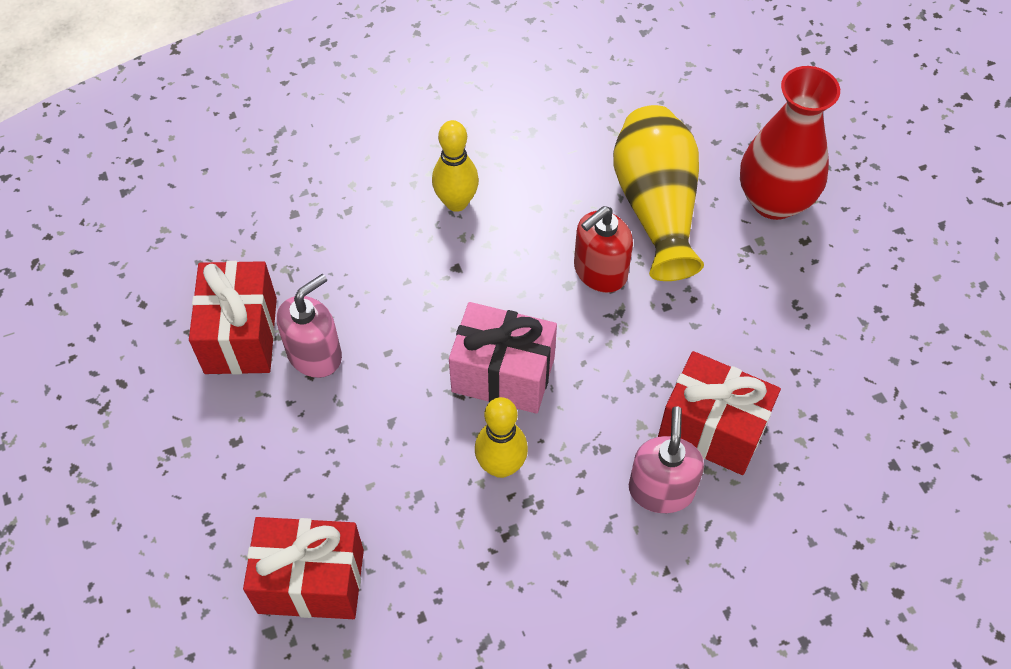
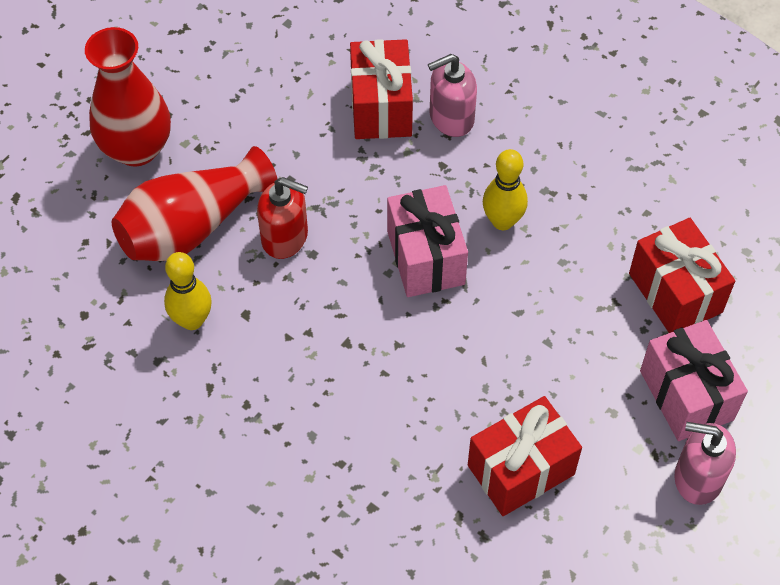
camera: 120 degrees left, 0 degrees up
(201, 516) = (686, 395): none -> pink gift
(315, 354) = (499, 401): pink soap dispenser -> pink soap dispenser (697, 478)
(456, 202) = (278, 379): yellow bowling pin -> yellow bowling pin (192, 320)
(656, 207) = (192, 226): yellow vase -> red vase

